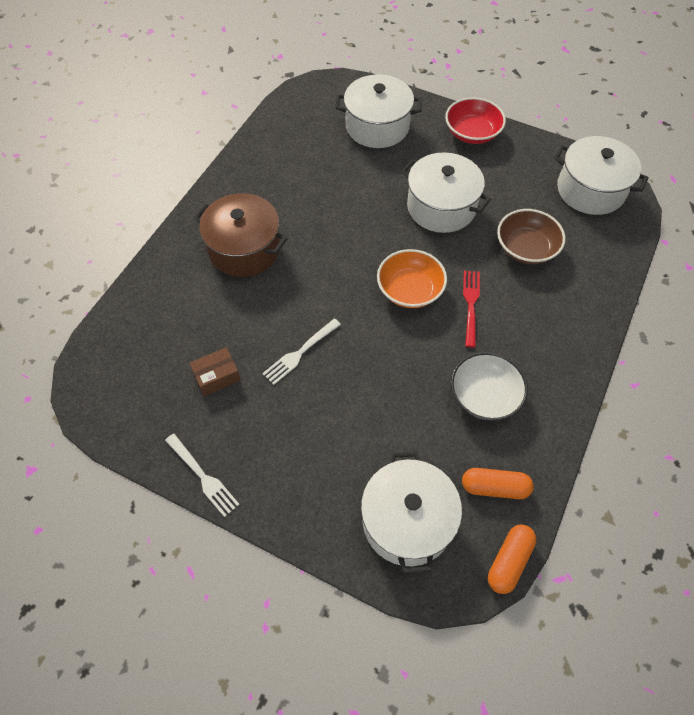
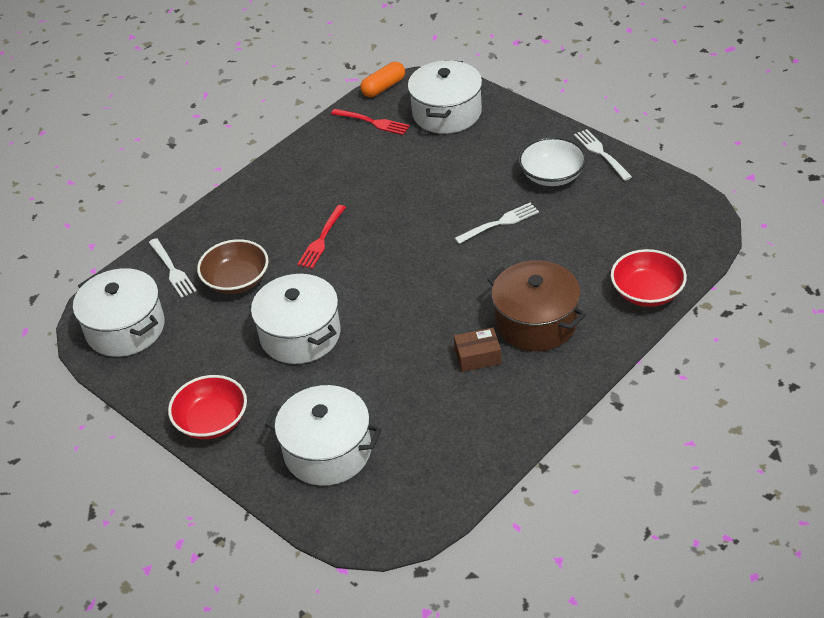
camera: 160 degrees left, 15 degrees down
(147, 294) = (647, 292): none -> red bowl
(217, 376) = (581, 215): brown box -> brown box (478, 356)
(410, 290) = (374, 259): orange bowl -> none
(484, 396) = (348, 173): white bowl -> white bowl (552, 175)
(494, 487) = (372, 122): orange capsule -> red fork
(592, 249) = (172, 269): none -> white fork

